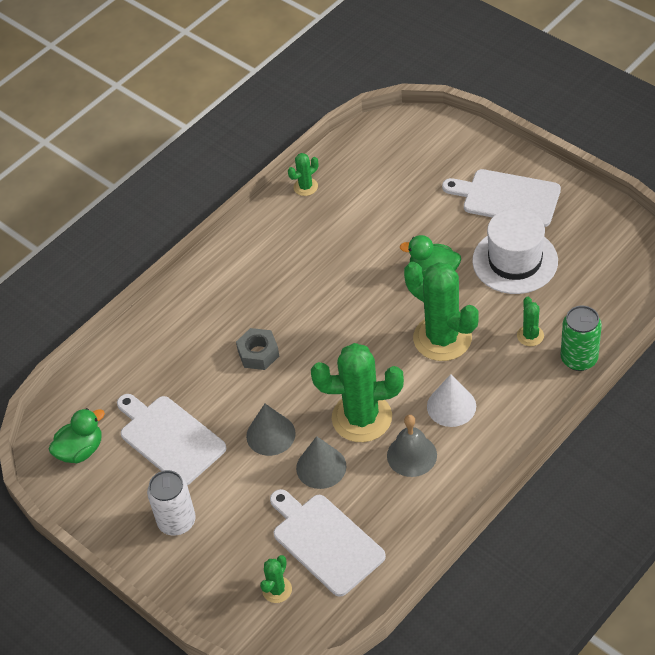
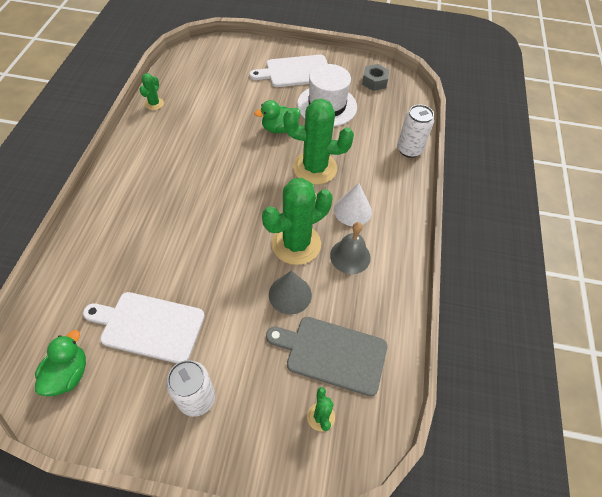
camera: 40 degrees left, 5 degrees up
(258, 353) = (186, 228): grey nut -> grey nut (374, 81)
(270, 434) = (234, 286): grey cone -> none
(325, 541) = (332, 354): white cutting board -> grey cutting board
(530, 336) = (369, 146): green cactus -> none
(579, 359) = (409, 150): green can -> white can

